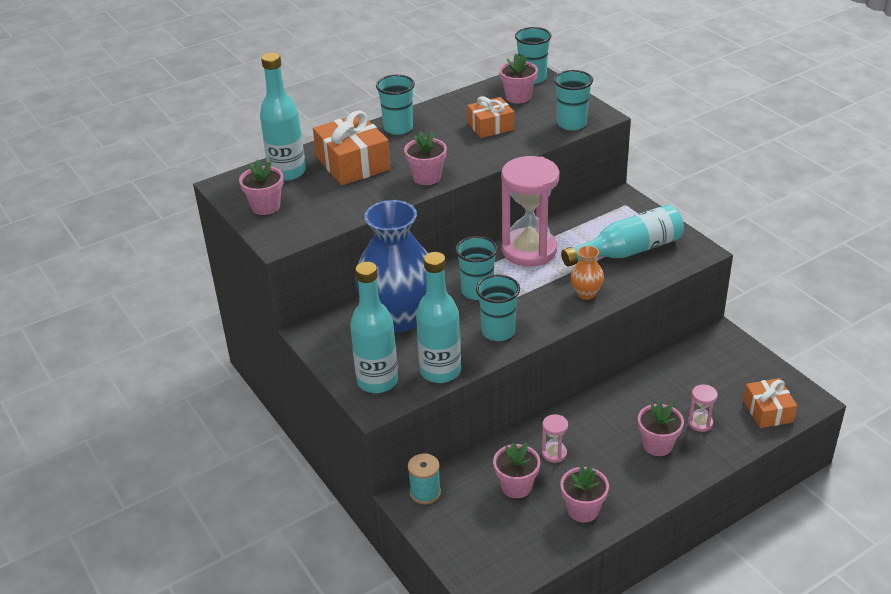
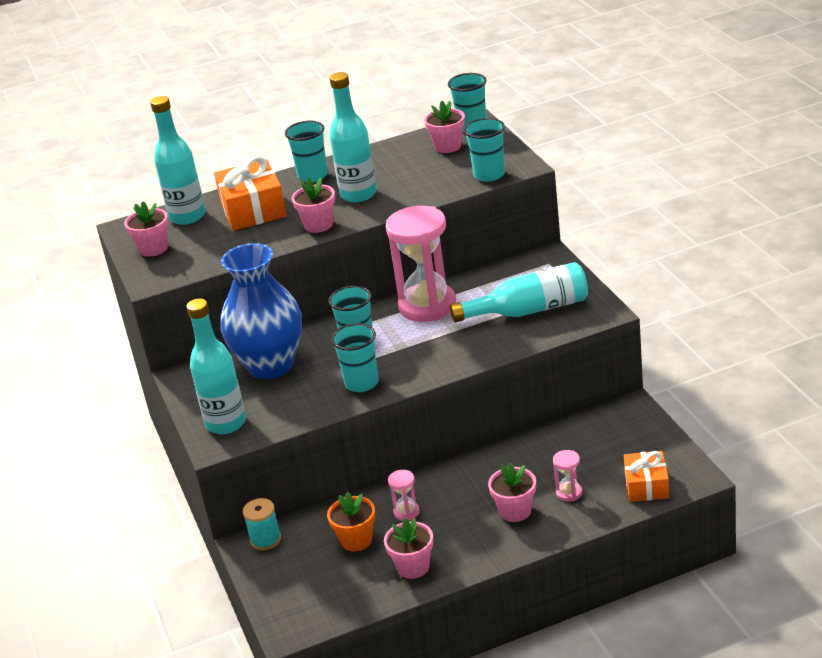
camera: 15 degrees right, 5 degrees down
(440, 371) = (289, 417): turquoise bottle -> turquoise bottle (358, 194)
(490, 126) = (405, 176): orange gift -> none
(516, 486) = (356, 540): pink flower pot -> orange flower pot
(586, 293) = (466, 351): orange vase -> none

